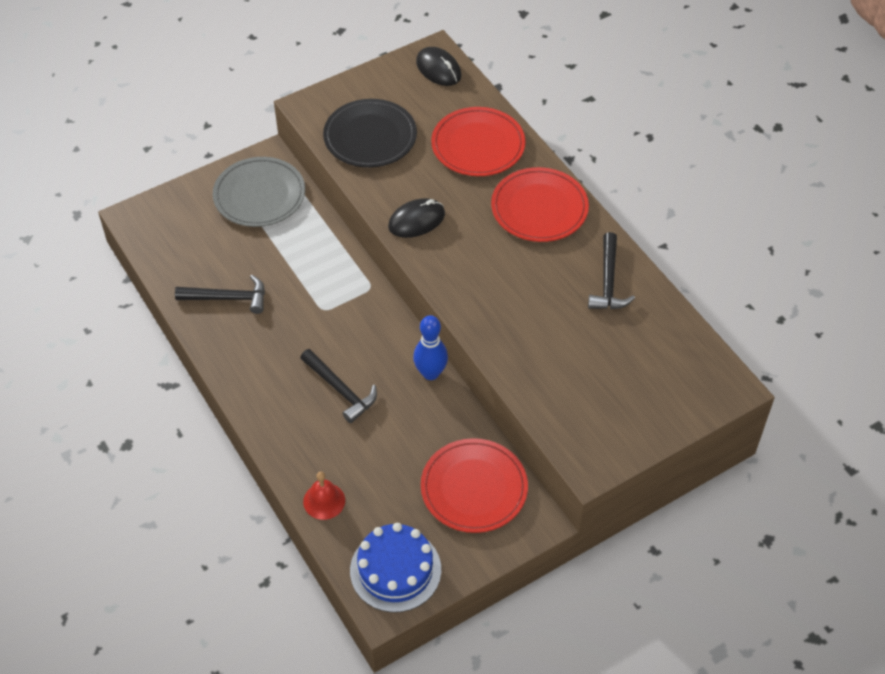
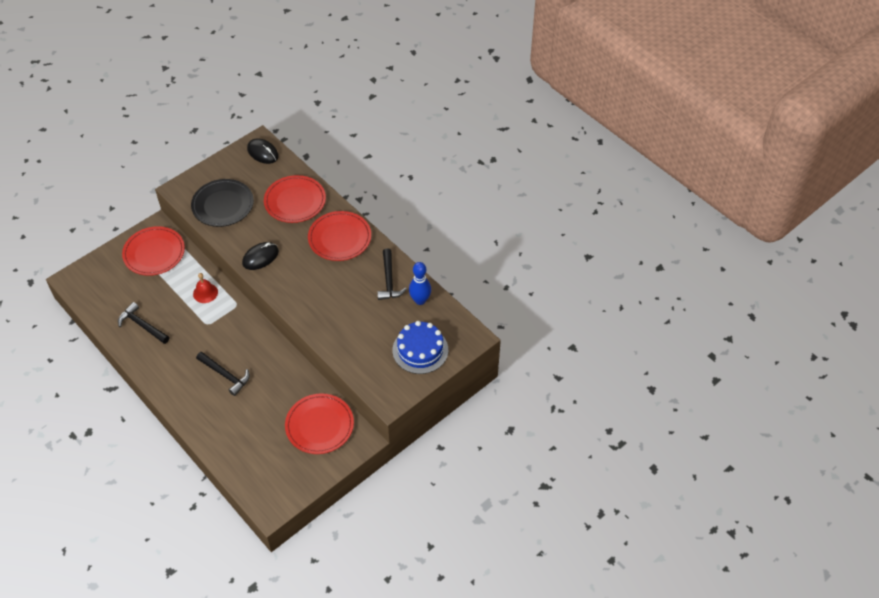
camera: 10 degrees left, 0 degrees up
(228, 298) = (142, 325): black hammer -> black hammer turned 135 degrees counterclockwise
(259, 195) = (154, 253): grey plate -> red plate
(324, 501) = (224, 448): red bell -> red bell (205, 293)
(395, 570) = (275, 485): blue cake -> blue cake (420, 350)
(430, 373) = (283, 355): blue bowling pin -> blue bowling pin (420, 300)

